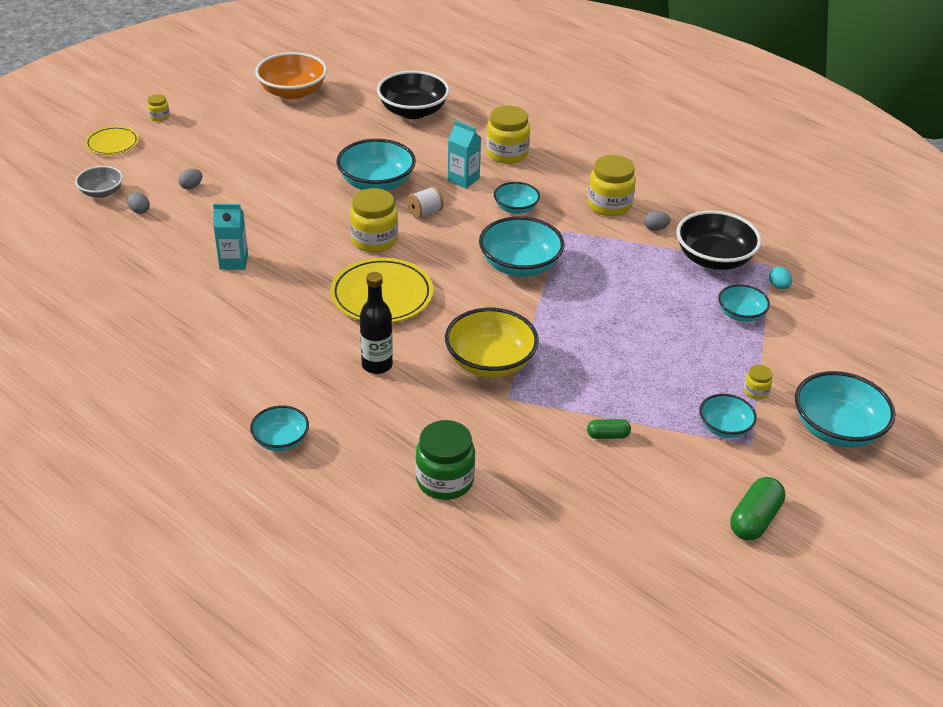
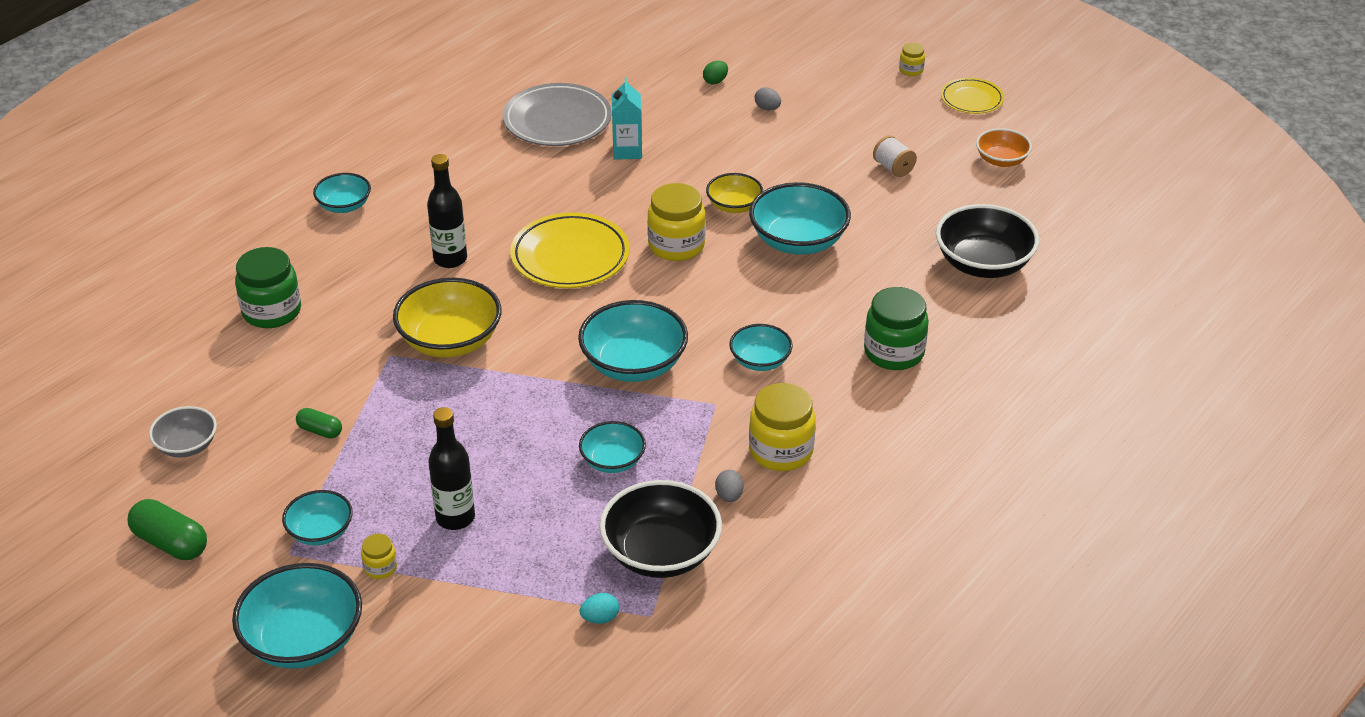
camera: 90 degrees right, 0 degrees up
(102, 192) = (747, 54): grey bowl -> grey bowl (187, 445)
(112, 144) = (845, 47): yellow plate -> yellow plate (971, 99)
(139, 211) = (715, 81): grey egg -> green egg
(173, 301) = (557, 121): none -> grey plate
(292, 92) = (1001, 160): orange bowl -> orange bowl, size x0.58
(326, 210) = (734, 206): none -> yellow bowl
(425, 212) = (739, 283): white spool -> white spool (893, 168)
(463, 179) = (820, 313): turquoise carton -> none
(507, 154) = (894, 352): yellow jar -> green jar
(608, 435) = (320, 431): green capsule -> green capsule turned 60 degrees counterclockwise
(697, 354) = (455, 518): none -> black bottle
(740, 314) = (536, 569): turquoise bowl -> turquoise bowl (612, 461)

